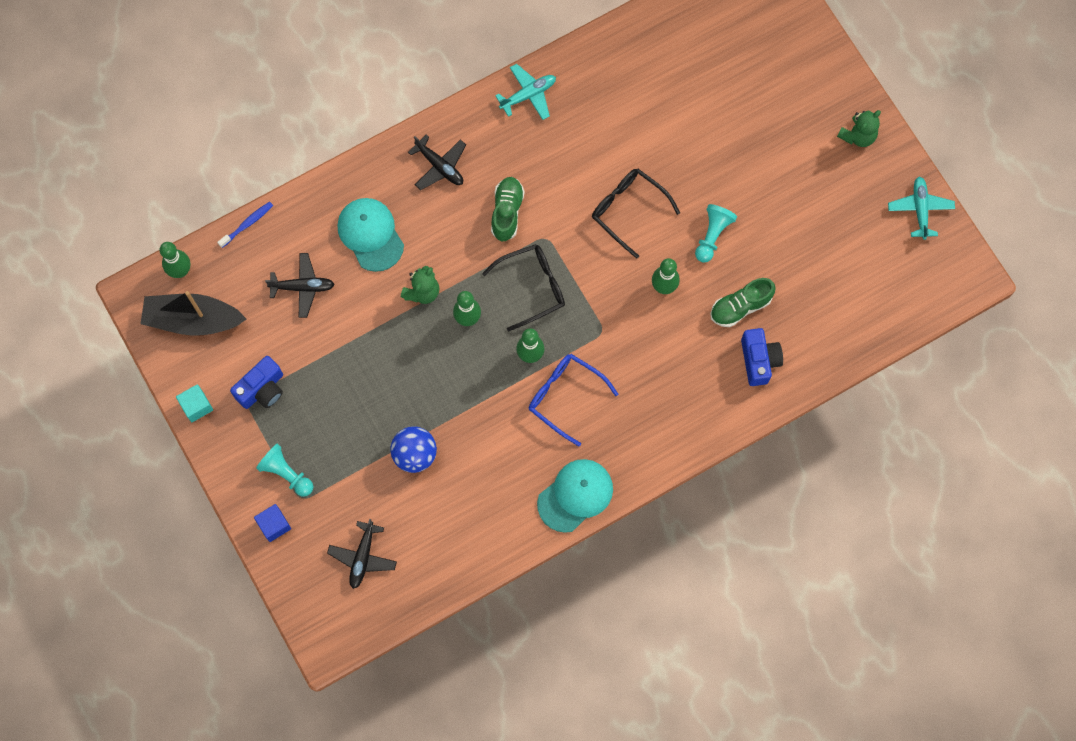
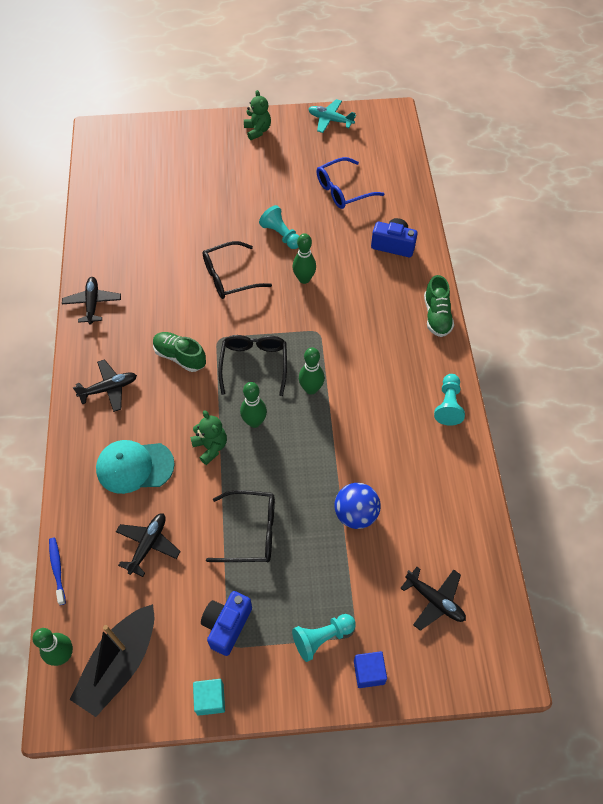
camera: 65 degrees left, 15 degrees down
(262, 389) = (227, 625): blue camera -> blue camera turned 135 degrees counterclockwise
(355, 369) = (251, 531): none -> black glasses
(528, 95) = (92, 303): turquoise plane -> black plane
(565, 396) = (360, 378): blue glasses -> blue glasses (343, 190)
(575, 495) = (448, 405): turquoise cap -> turquoise pawn
(740, 307) = (346, 240): green shoe -> green shoe (437, 316)

